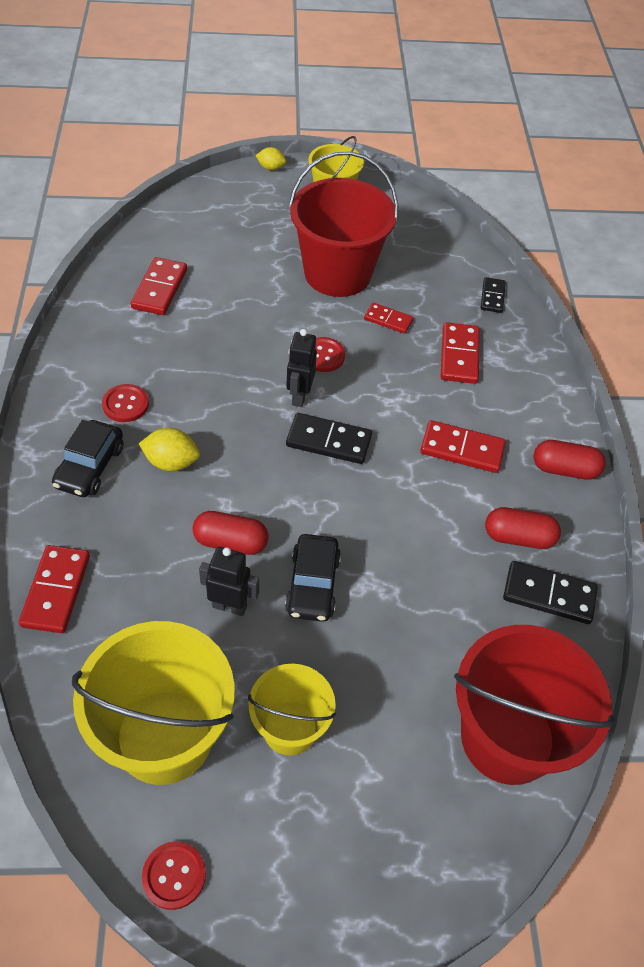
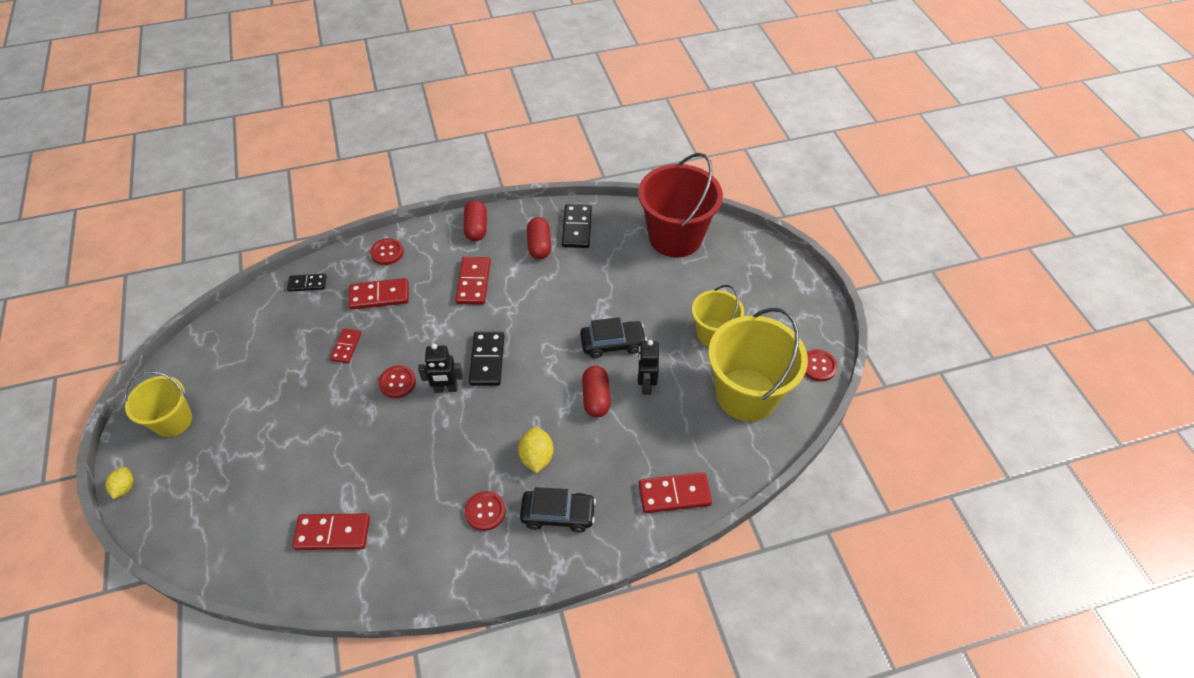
camera: 100 degrees left, 0 degrees up
(337, 273) = (291, 393): red bucket -> none
(532, 371) = (387, 252): none -> red button

